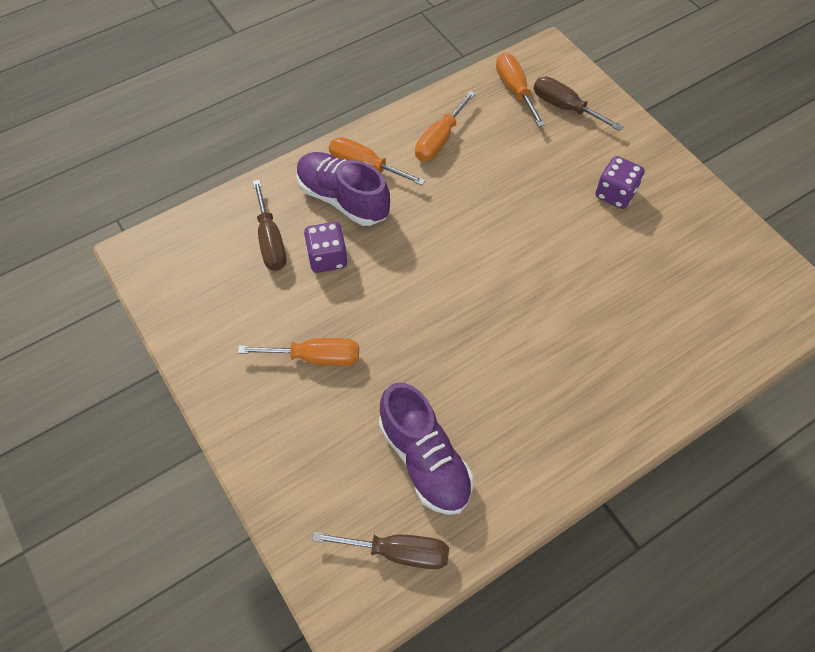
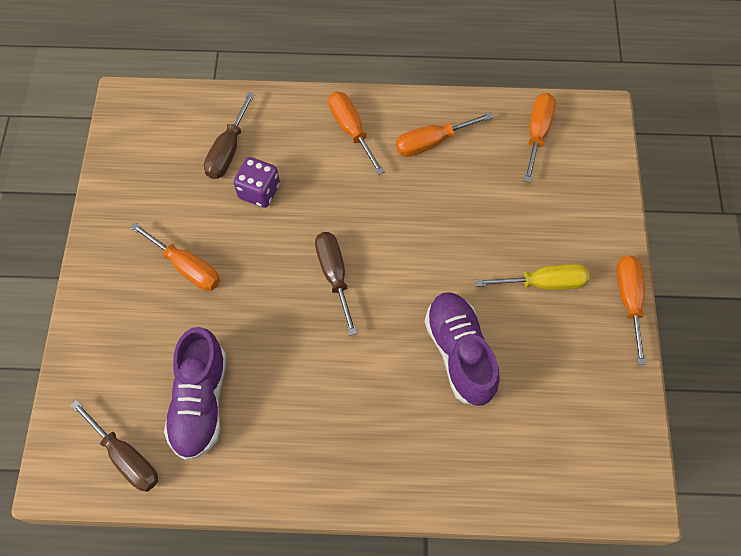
camera: 35 degrees right, 5 degrees up
(343, 199) = (310, 148): purple shoe -> purple shoe (459, 353)
(565, 107) = (569, 176): brown screwdriver -> brown screwdriver (334, 275)
(615, 194) = (544, 283): purple dice -> yellow screwdriver
(684, 170) = (629, 300): none -> orange screwdriver

